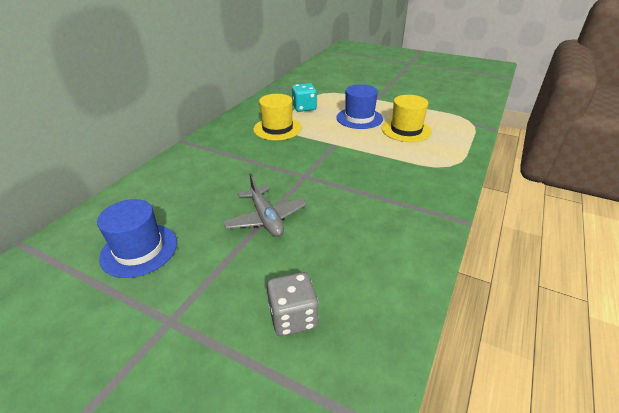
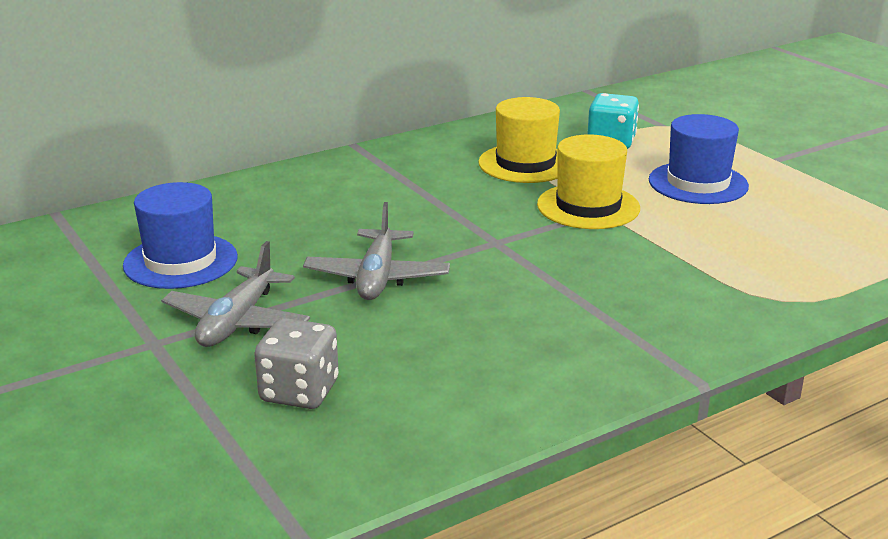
camera: 30 degrees right, 10 degrees down
(212, 281) = (237, 322): none -> grey plane
(406, 130) = (768, 224): yellow hat -> yellow hat (588, 206)

